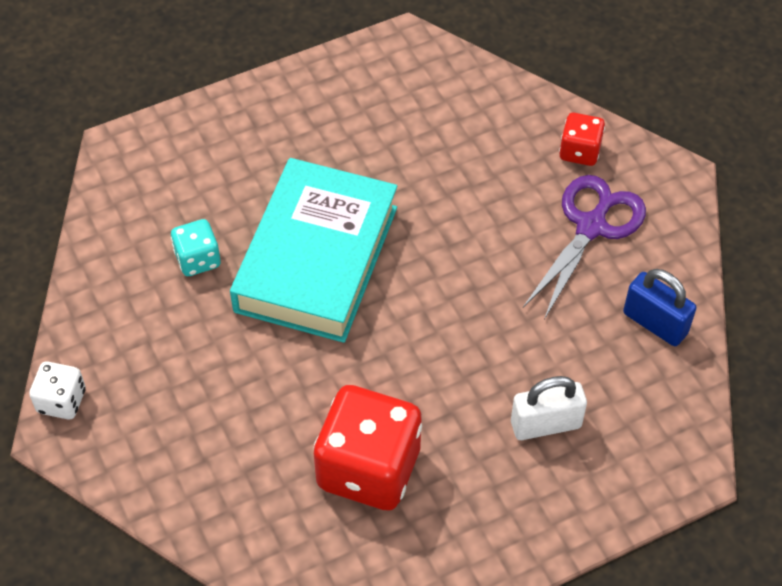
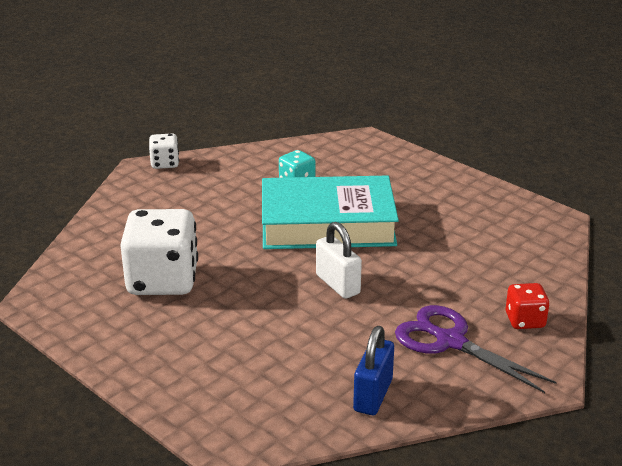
camera: 70 degrees right, 25 degrees down
(368, 468) = (162, 280): red dice -> white dice
(545, 424) = (238, 354): white padlock -> white padlock (338, 284)
(591, 226) = (450, 341): purple scissors -> purple scissors turned 150 degrees counterclockwise

